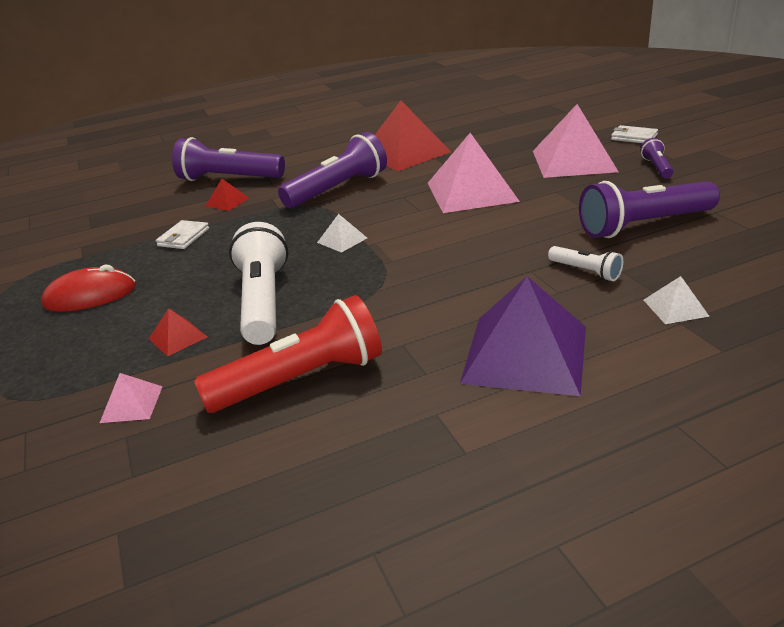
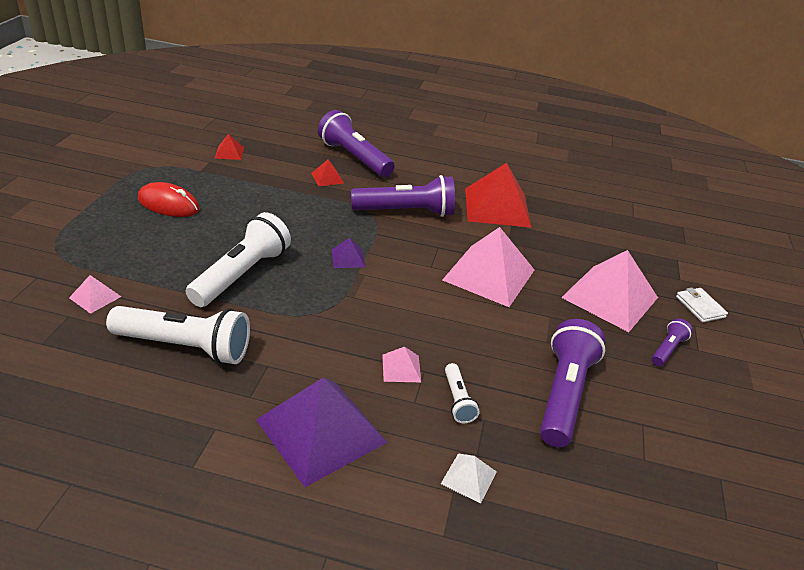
camera: 30 degrees right, 5 degrees up
(177, 337) = (169, 268): red pyramid -> red pyramid (229, 152)
(183, 237) = (267, 192): white wallet -> none
(301, 379) = (185, 347): red flashlight -> white flashlight
(342, 240) = (348, 258): white pyramid -> purple pyramid
(511, 279) = (401, 368): none -> pink pyramid
(643, 225) = (564, 394): purple flashlight -> purple flashlight turned 90 degrees clockwise

